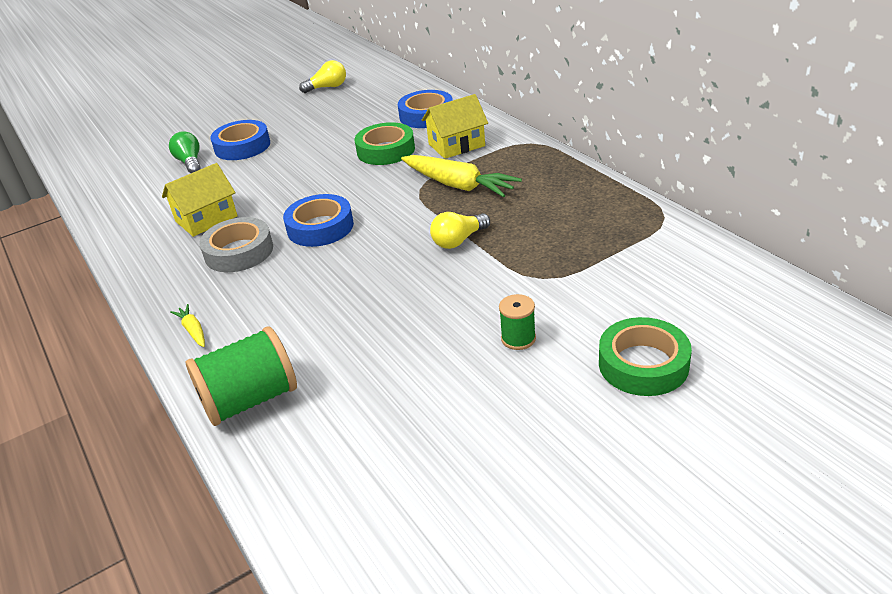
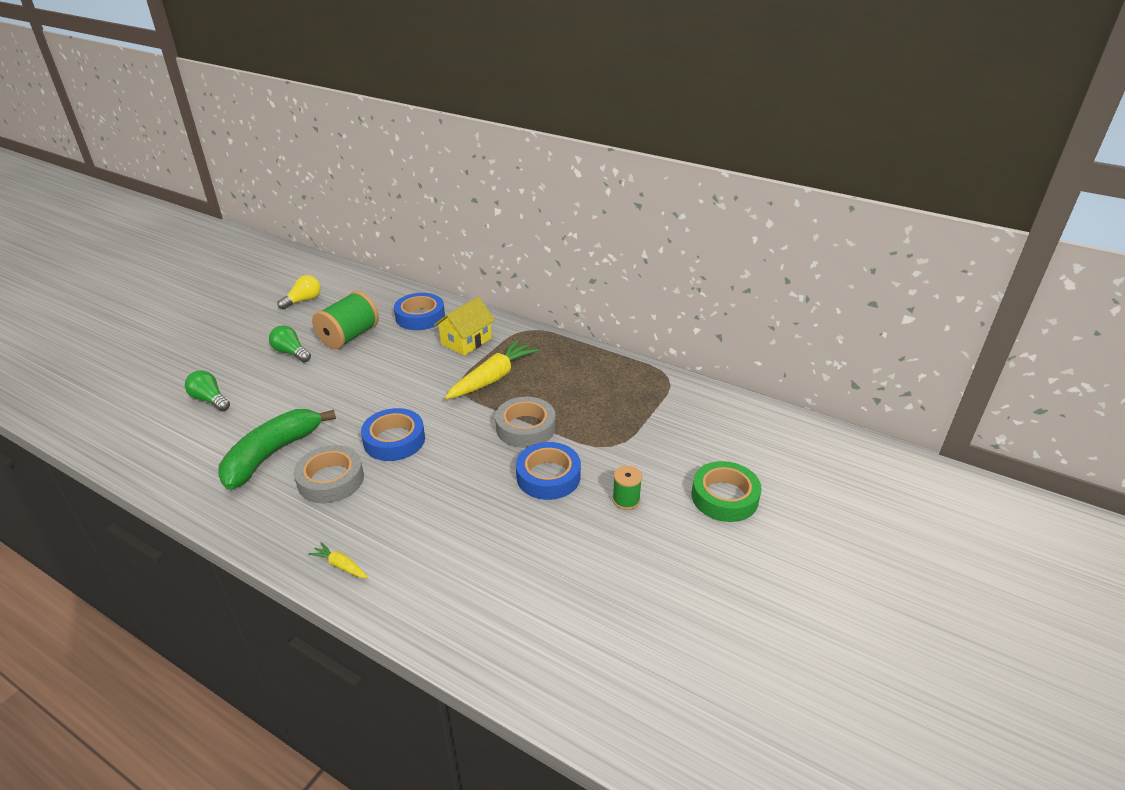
camera: 30 degrees left, 0 degrees up
(206, 219) = (272, 454): yellow house -> green banana
(242, 146) = (256, 374): blue tape -> blue tape (548, 476)
(250, 400) = (442, 613): green spool -> green spool (349, 337)
(284, 132) = (291, 353): none -> green light bulb
(386, 150) = (405, 356): green tape -> none
(458, 185) = (492, 378): yellow carrot -> yellow carrot turned 60 degrees counterclockwise
(459, 240) = (525, 428): yellow light bulb -> grey tape

